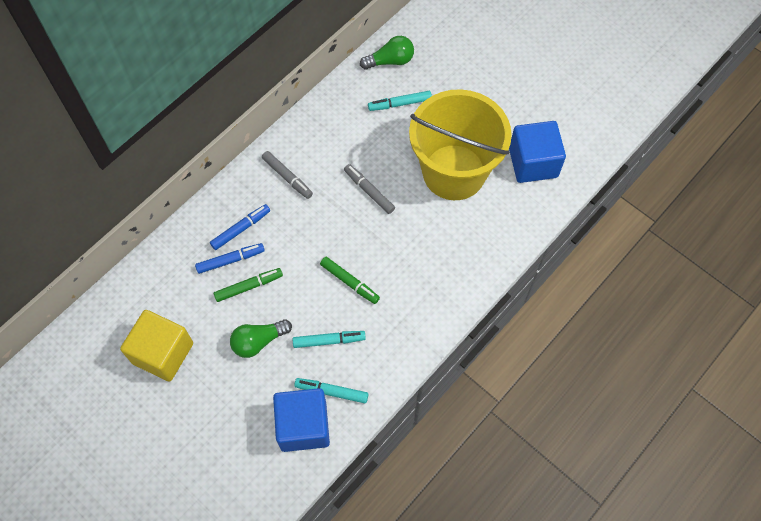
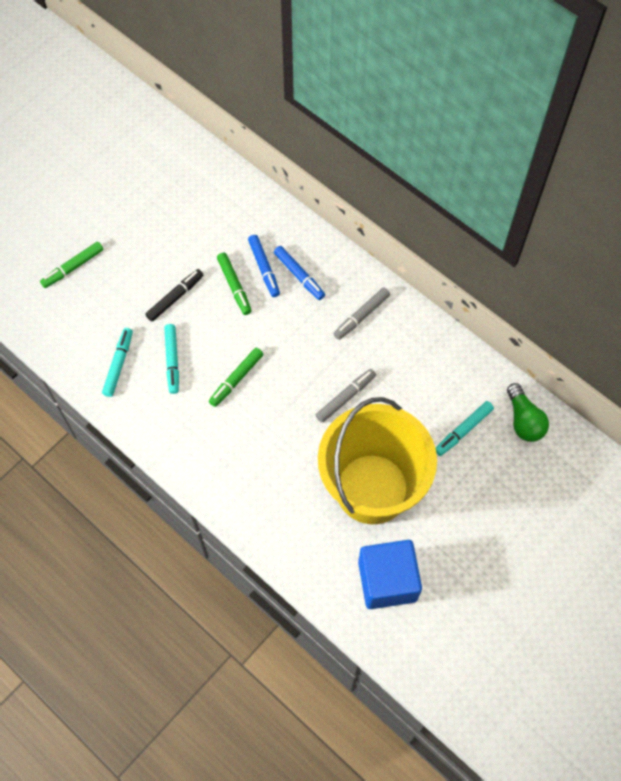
camera: 90 degrees right, 0 degrees up
(163, 353) = (168, 218): yellow cube -> none
(215, 448) = (73, 267): none -> green marker
(258, 341) = (175, 298): green light bulb -> black marker
(303, 426) = (86, 340): blue cube -> none
(400, 104) = (463, 430): turquoise marker -> turquoise marker turned 120 degrees counterclockwise

